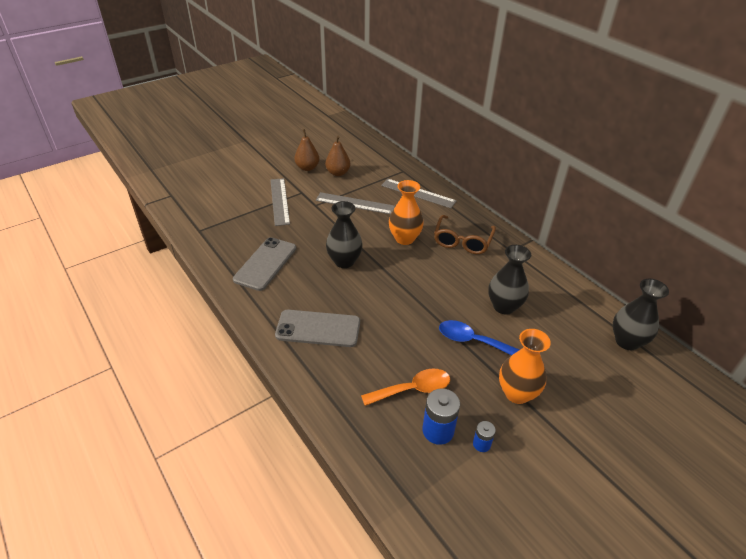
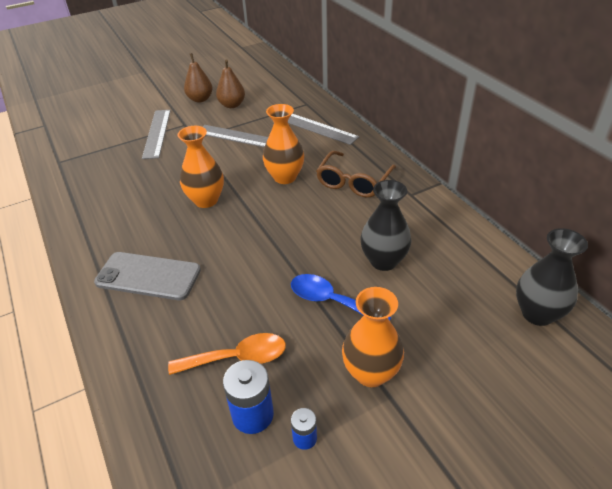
camera: 10 degrees right, 0 degrees up
(265, 264) = (116, 200): grey phone -> none
(344, 261) = (206, 200): black vase -> orange vase

